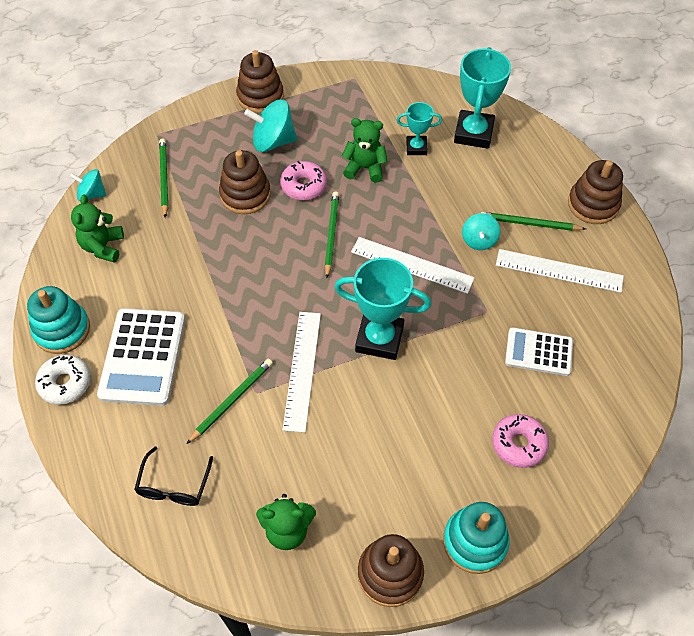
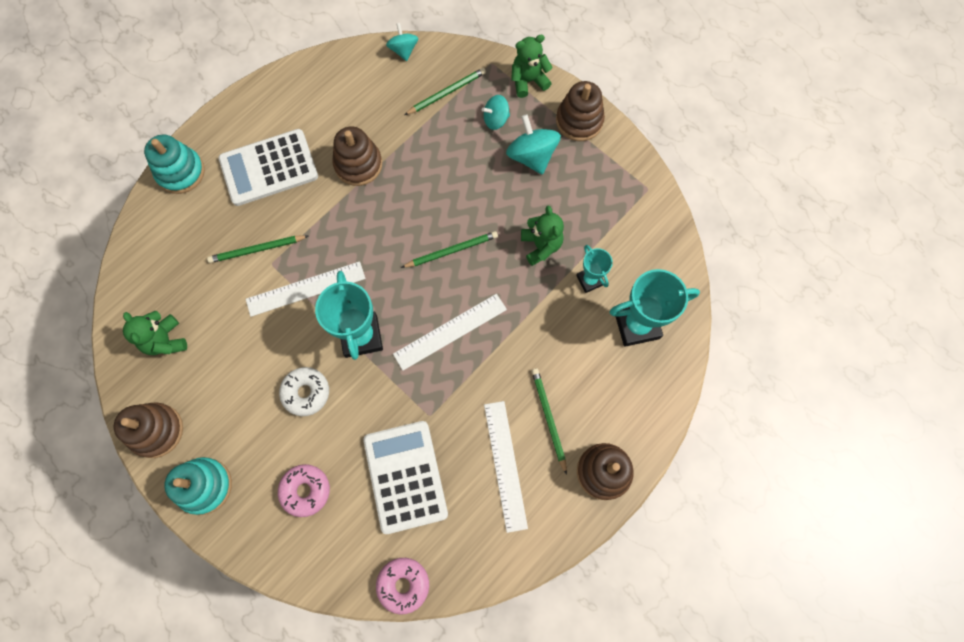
camera: 65 degrees right, 15 degrees up
(62, 330) = (269, 101): turquoise stacking toy -> turquoise stacking toy (180, 172)
(65, 383) = (225, 128): white donut -> white donut (306, 393)
(103, 247) = (356, 86): green teddy bear -> green teddy bear (528, 81)
(174, 486) = (171, 245): black glasses -> none
(232, 400) = (257, 250): green pencil -> green pencil turned 150 degrees clockwise
(245, 195) = (460, 163): brown stacking toy -> brown stacking toy (358, 164)
(303, 186) = (494, 204): pink donut -> pink donut (403, 584)
(412, 265) = (450, 331): white ruler -> white ruler turned 60 degrees clockwise
(479, 240) = (506, 379): turquoise spinning top -> turquoise spinning top (495, 120)
(538, 352) = (405, 476): white calculator -> white calculator, size x1.60

